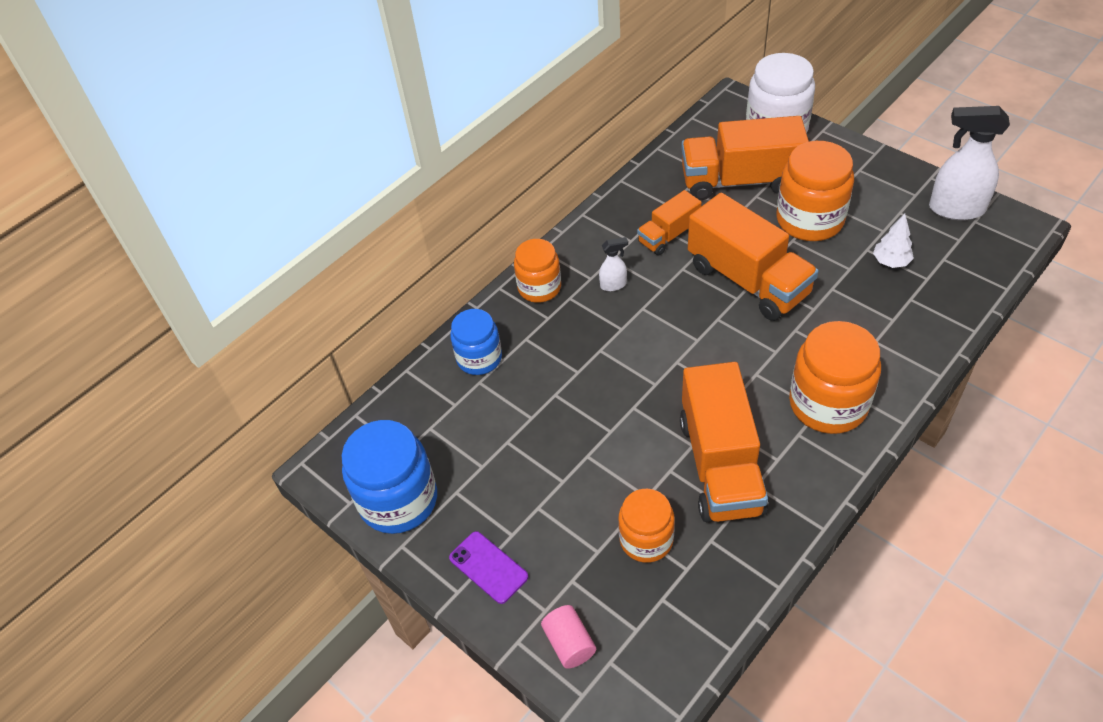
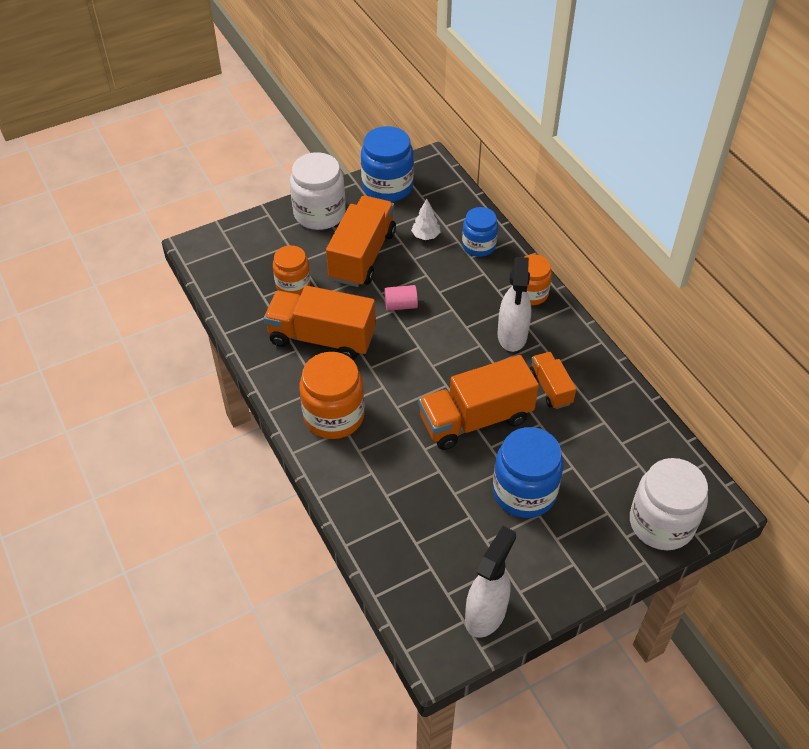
camera: 105 degrees right, 0 degrees up
(488, 567) = (319, 214): purple phone -> white jar
(569, 643) = (253, 234): pink cylinder -> pink cylinder (401, 305)
(613, 285) = (512, 336): white spray bottle -> white spray bottle, size x2.07
(740, 181) = (597, 463): orange truck -> orange truck (362, 256)
(809, 220) = (524, 492): orange jar -> blue jar
(890, 262) = (447, 526): white tree -> white tree (425, 236)

